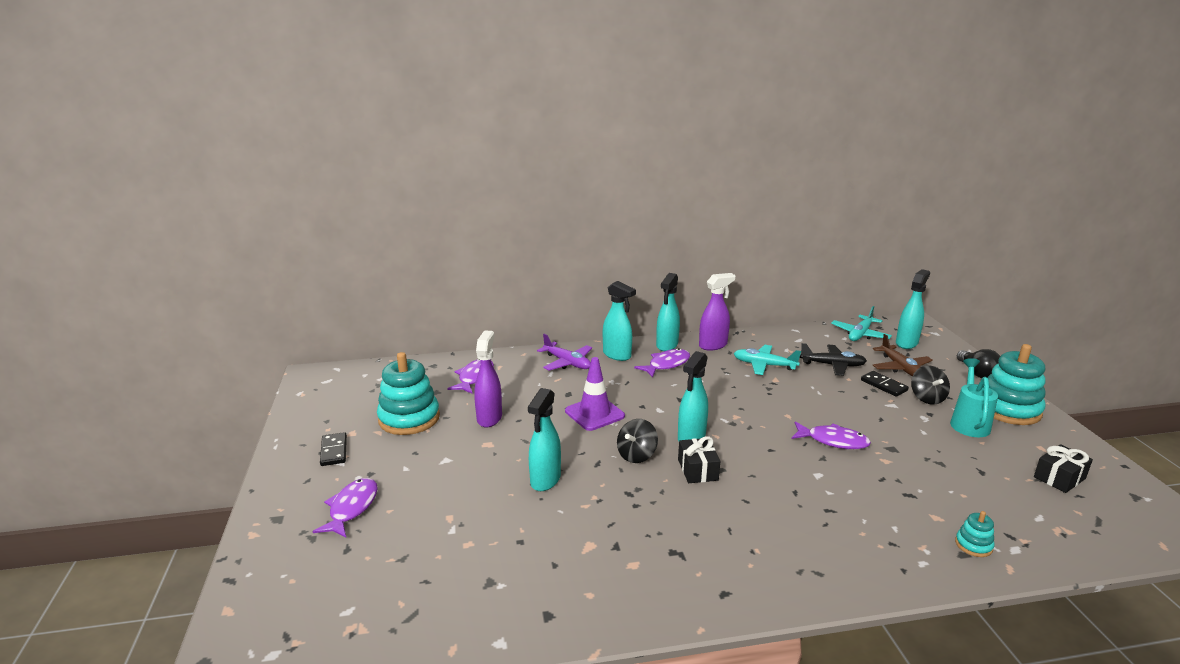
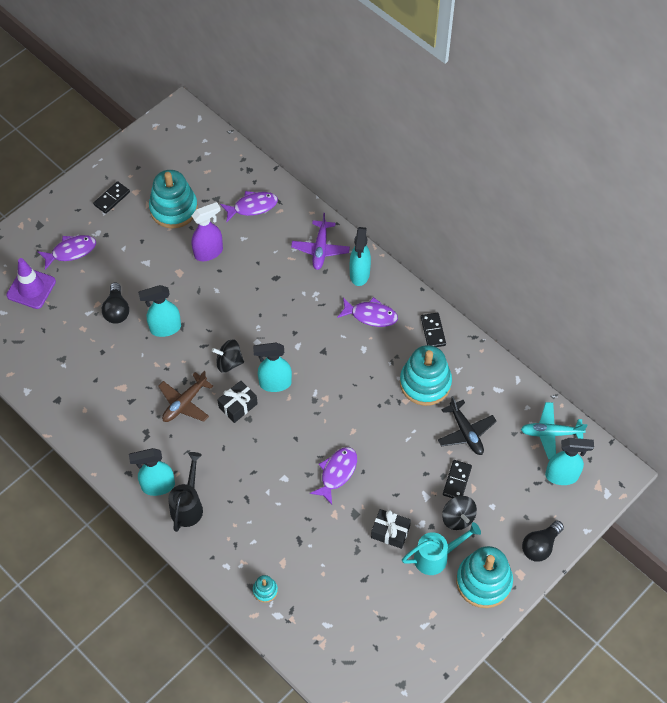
camera: 55 degrees right, 35 degrees up
(478, 505) = (117, 310): none -> black light bulb
(594, 414) = (261, 309): purple traffic cone -> purple traffic cone (31, 288)
(667, 345) = (405, 298): turquoise spray bottle -> turquoise spray bottle (158, 486)
(713, 345) = (433, 331): purple spray bottle -> black domino
(764, 365) = (425, 383): turquoise plane -> turquoise stacking toy
(811, 559) = (188, 505): none -> black watering can
(833, 441) = (337, 473): purple fish -> purple fish turned 135 degrees counterclockwise
(900, 368) = (502, 484): brown plane -> brown plane (184, 403)
(927, 398) = (458, 518): black spinning top -> black spinning top turned 75 degrees counterclockwise
(1059, 478) = (392, 631): black gift -> black gift (390, 532)

